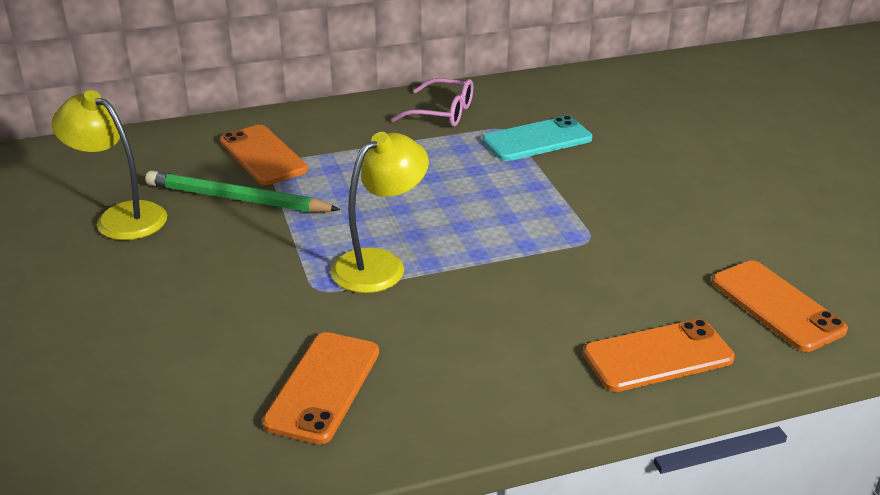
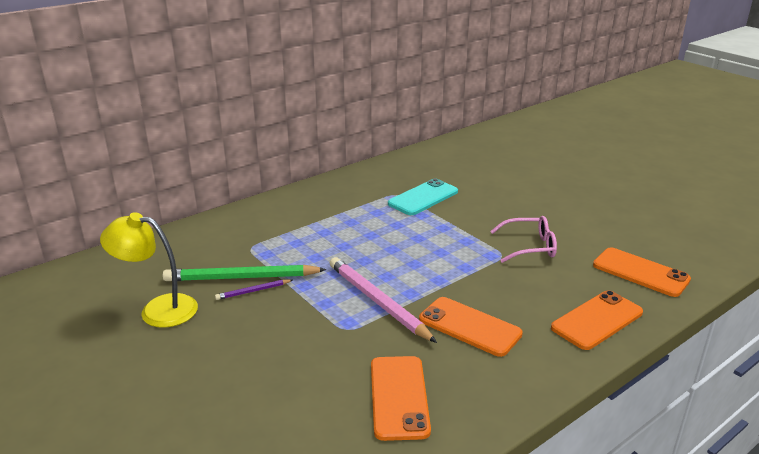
camera: 20 degrees left, 5 degrees down
(239, 218) = (253, 291): none -> purple pencil
(263, 155) = (239, 243): orange phone -> orange phone (469, 326)
(380, 264) = (377, 301): yellow lamp -> pink pencil
(442, 113) = (348, 191): pink glasses -> pink glasses (529, 247)

